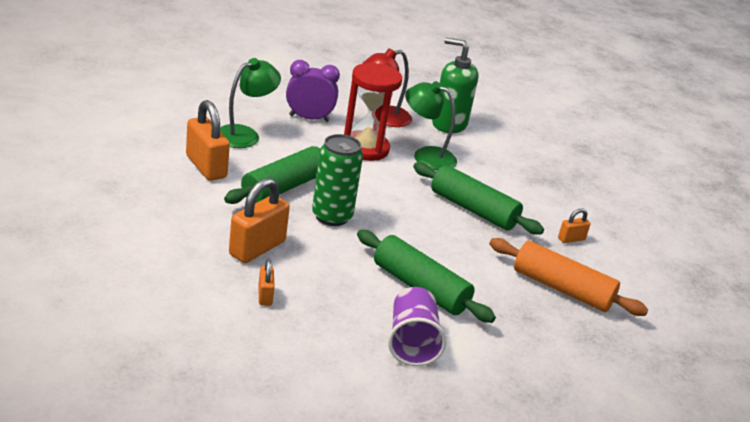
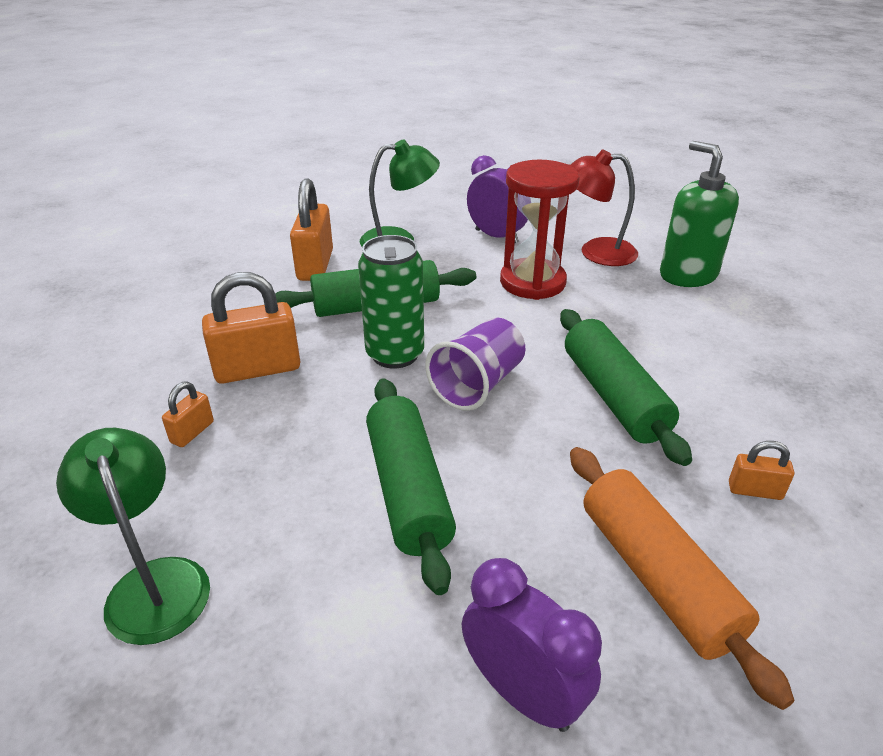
camera: 40 degrees right, 5 degrees up
(411, 342) = (300, 575): purple cup -> purple cup (478, 384)
(426, 156) = (611, 307): green lamp -> green lamp (153, 582)
(549, 350) = (523, 693): none -> purple clock

